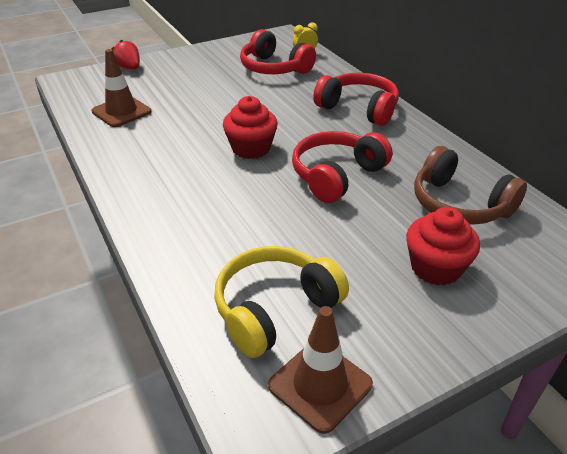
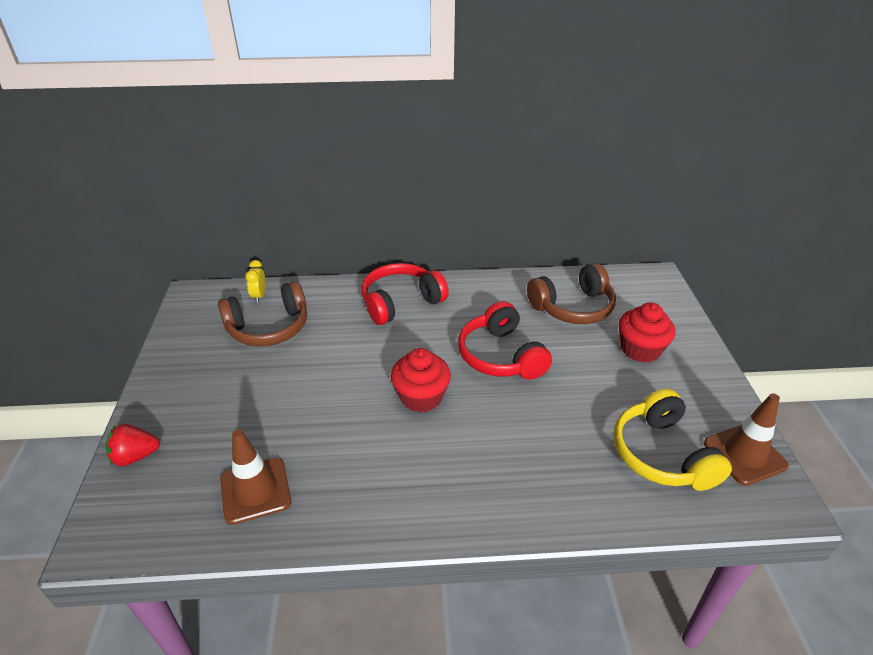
camera: 65 degrees left, 0 degrees up
(274, 68) = (269, 327): red headphones -> brown headphones

